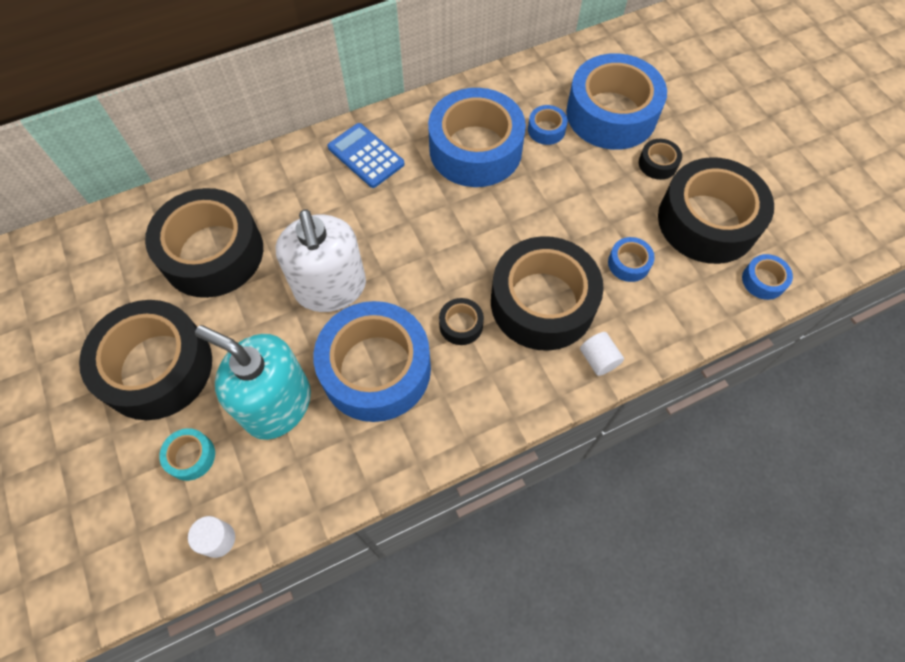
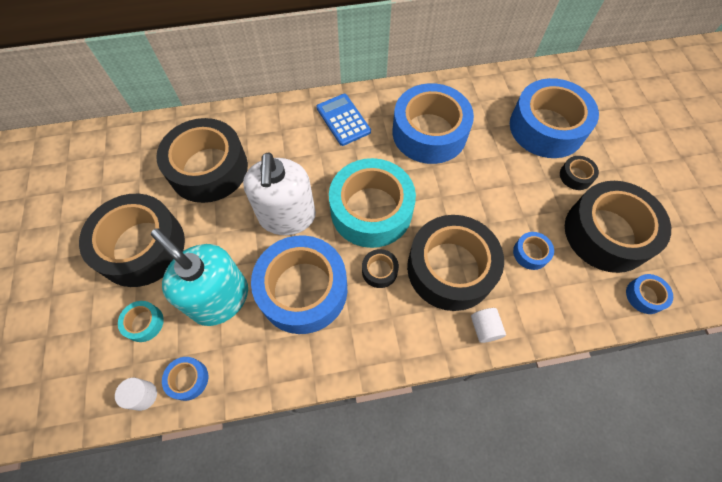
camera: 15 degrees right, 0 degrees up
(431, 257) = (371, 210): none -> turquoise tape
(546, 130) = (490, 129): blue tape -> blue tape (188, 379)

